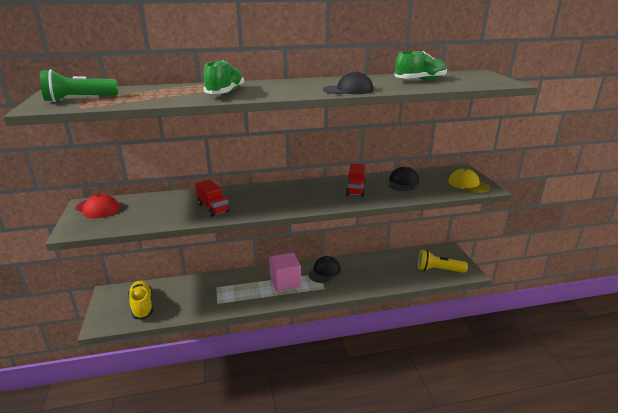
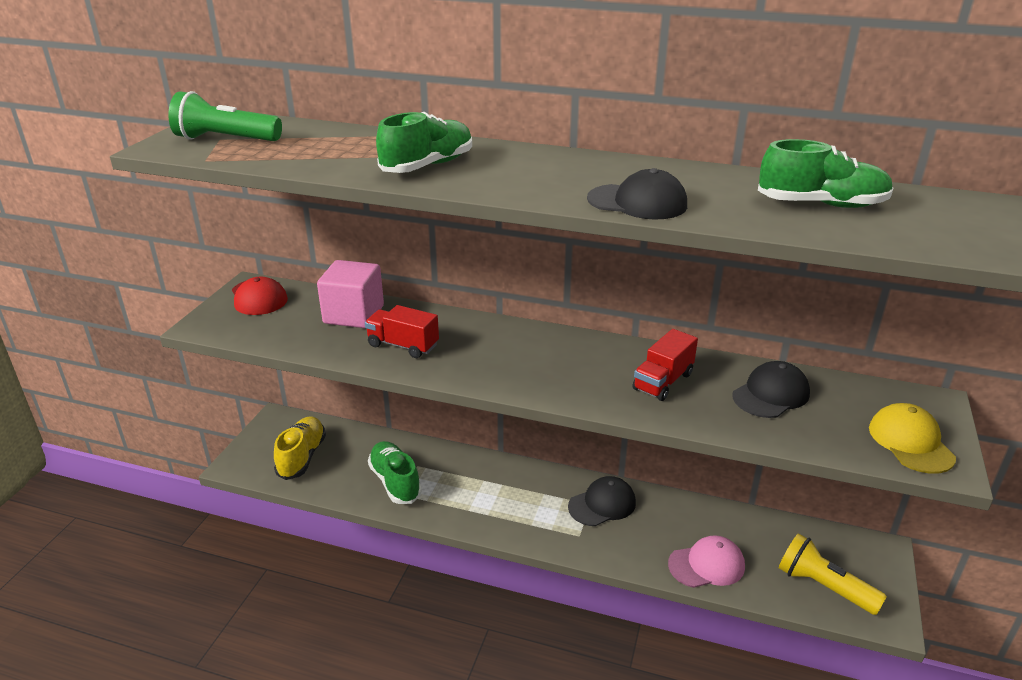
camera: 30 degrees right, 5 degrees up
(210, 298) = (395, 482): none -> green shoe
(213, 208) = (403, 345): red truck -> red truck turned 120 degrees clockwise
(285, 282) = (524, 498): pink cube -> pink cube (354, 314)
(388, 279) = (706, 565): none -> pink cap

